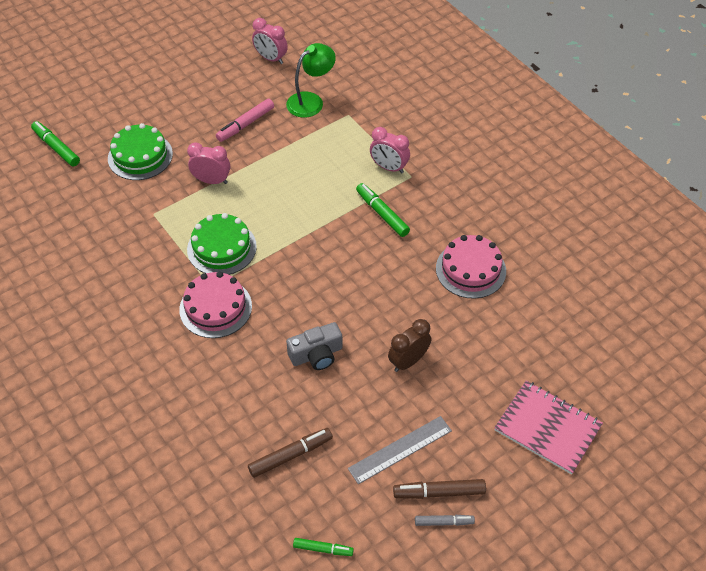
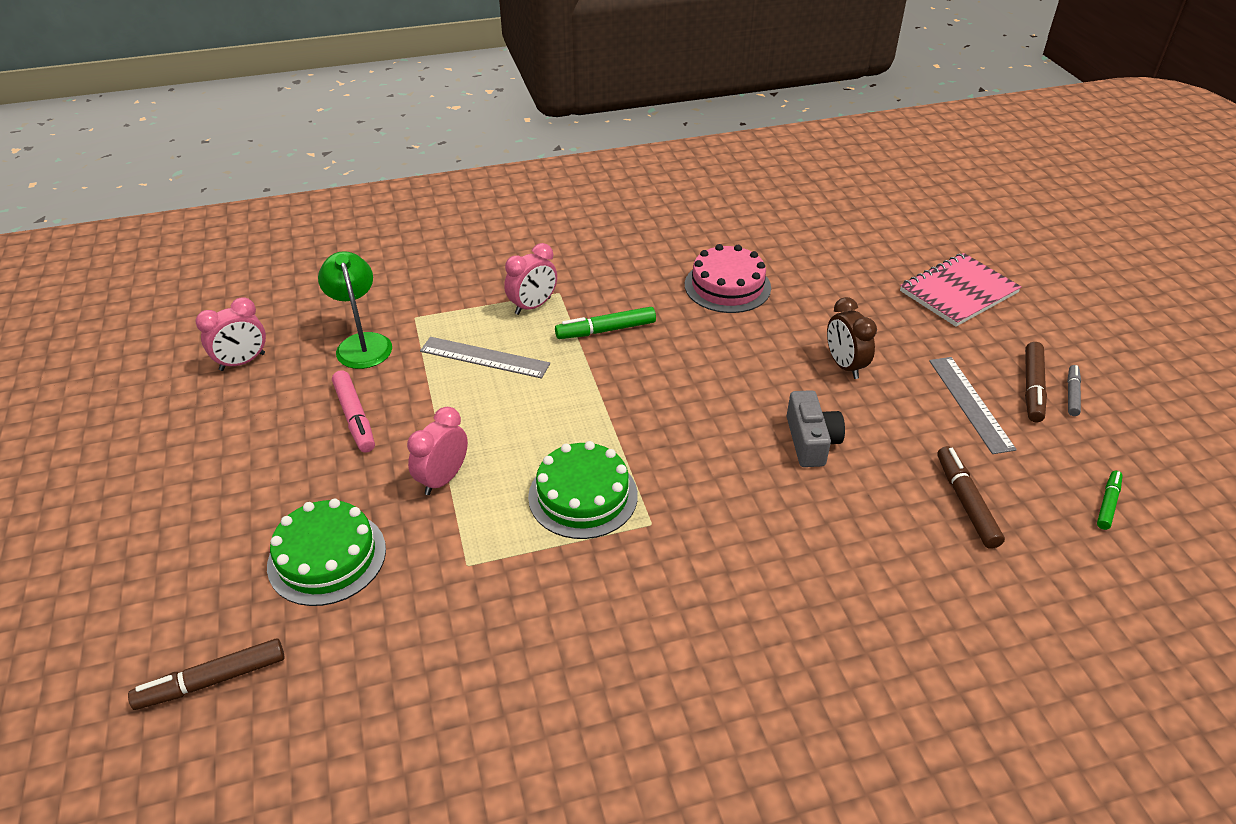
camera: 70 degrees left, 10 degrees down
(56, 148) = (213, 680): green marker -> brown marker
(215, 307) = (693, 526): pink cake -> none
(324, 162) = (484, 357): none -> grey ruler

